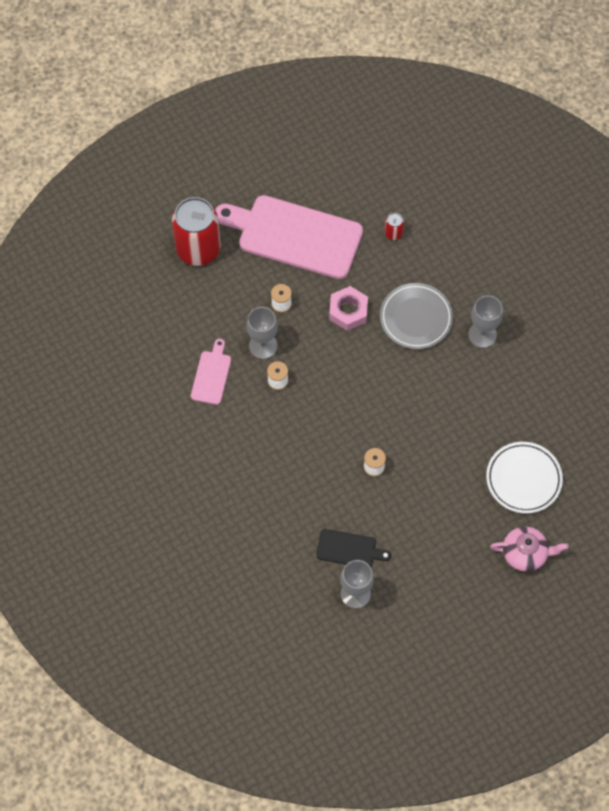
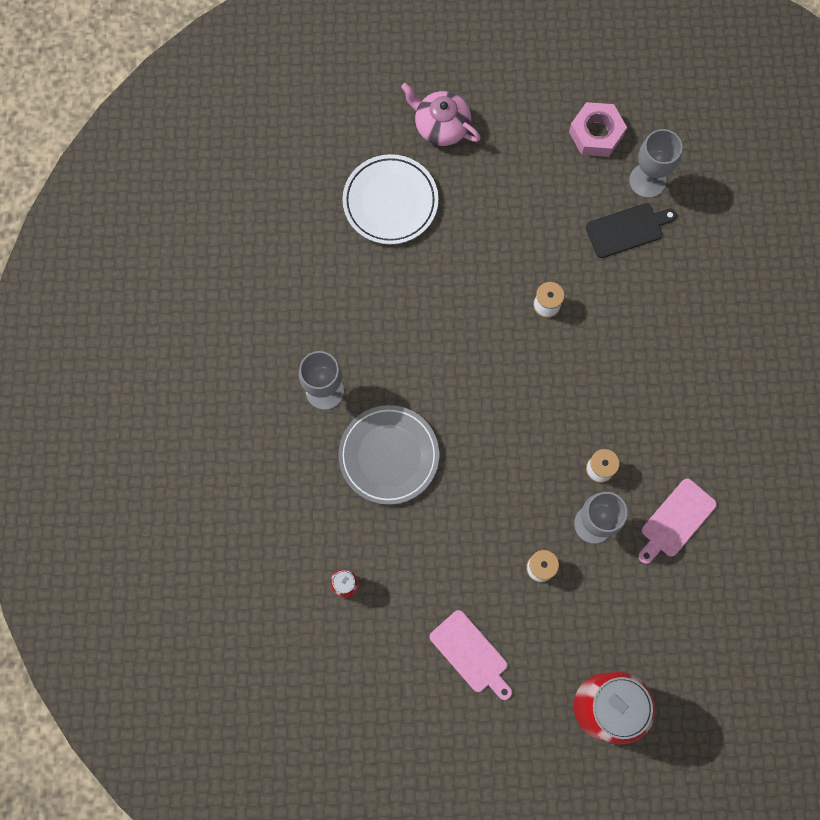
camera: 150 degrees left, 10 degrees up
(294, 236) = (471, 654): pink cutting board -> pink cutting board, size x0.46
(348, 311) = (464, 511): pink nut -> pink nut (596, 133)
(349, 549) = (627, 229): black cutting board -> black cutting board turned 120 degrees clockwise

